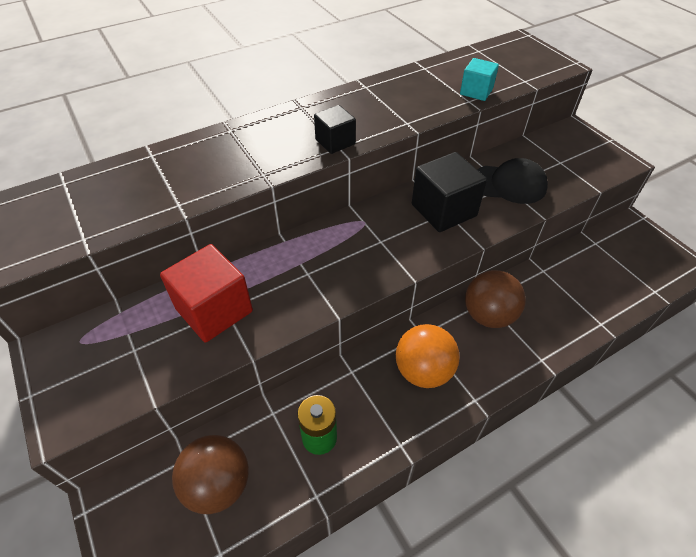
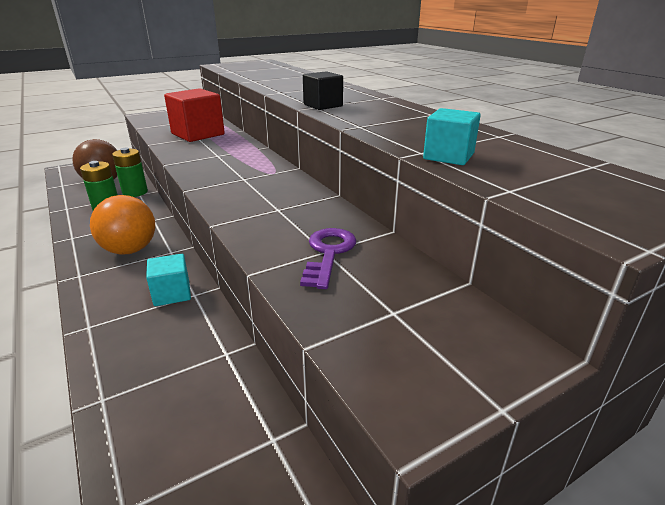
camera: 90 degrees right, 20 degrees down
(267, 420) = (135, 192): none -> green battery
(443, 210) = (281, 207): black cube -> none
(488, 315) = (172, 293): brown ball -> turquoise cube
(509, 184) = (328, 253): black cap -> purple key

